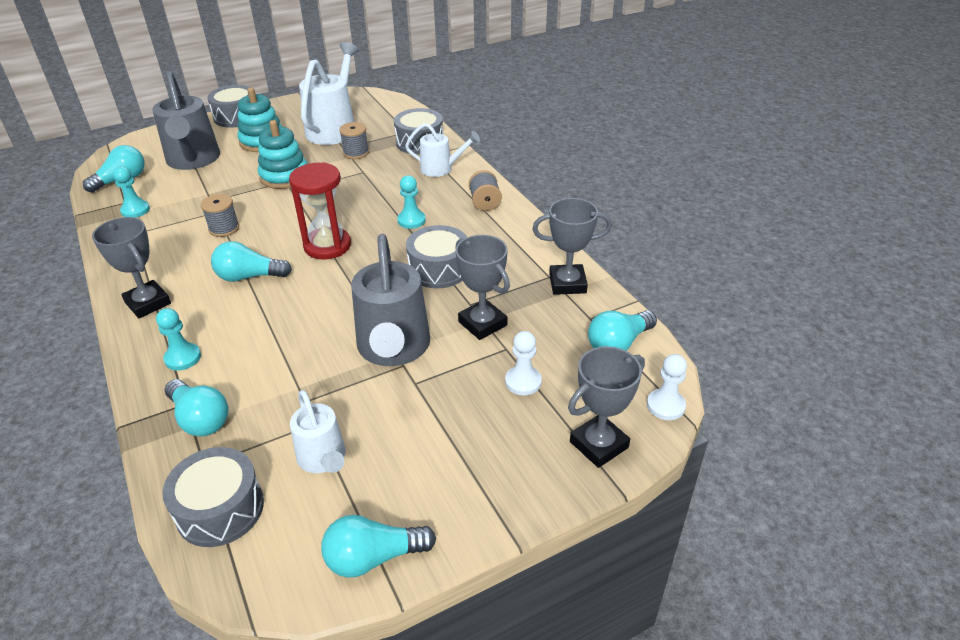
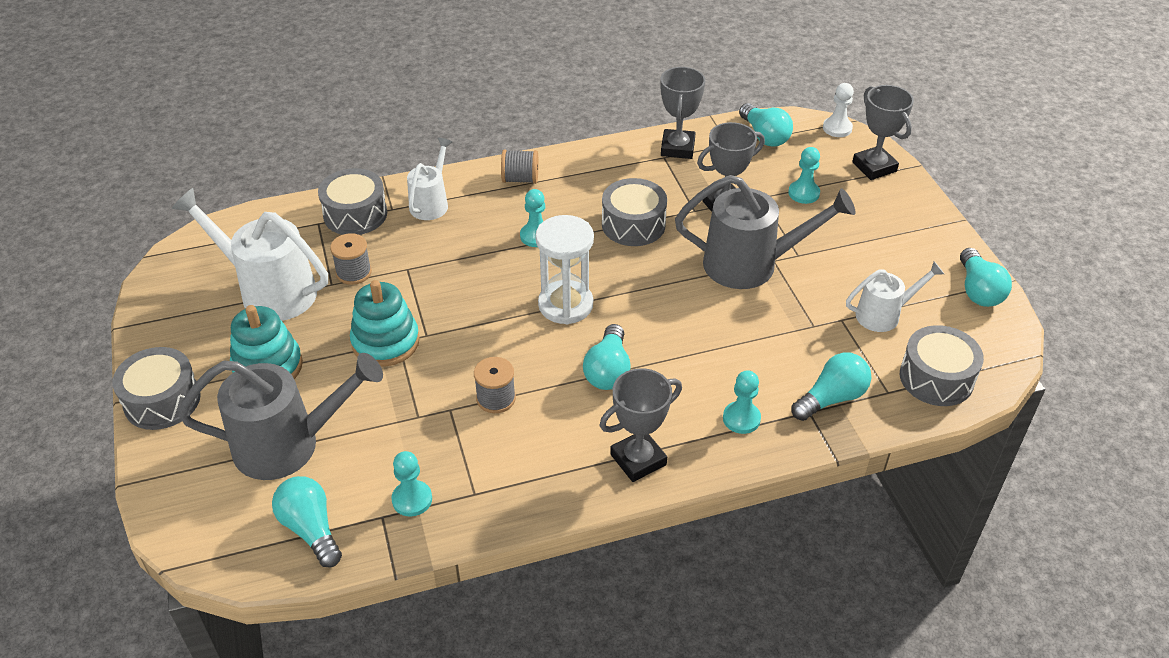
camera: 80 degrees left, 5 degrees up
(327, 246) = (565, 305): red hourglass -> white hourglass
(523, 382) = (803, 193): white pawn -> turquoise pawn

